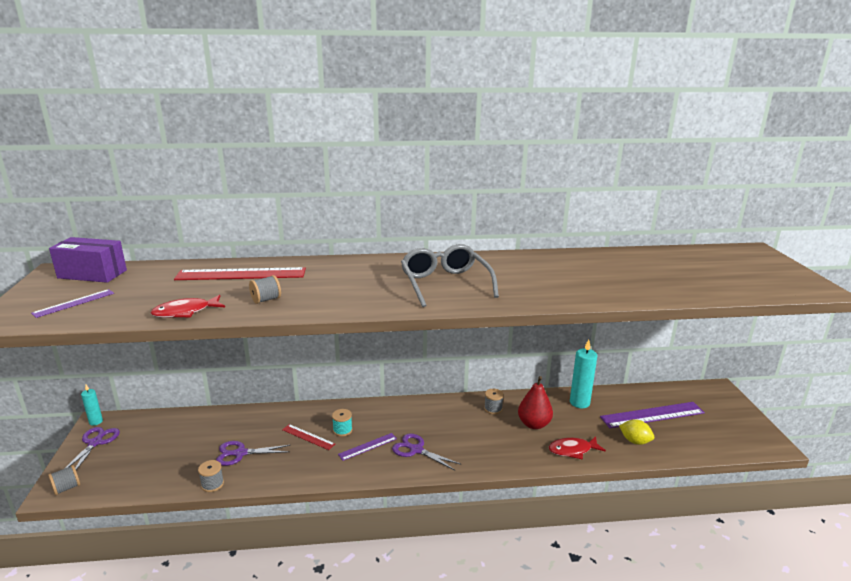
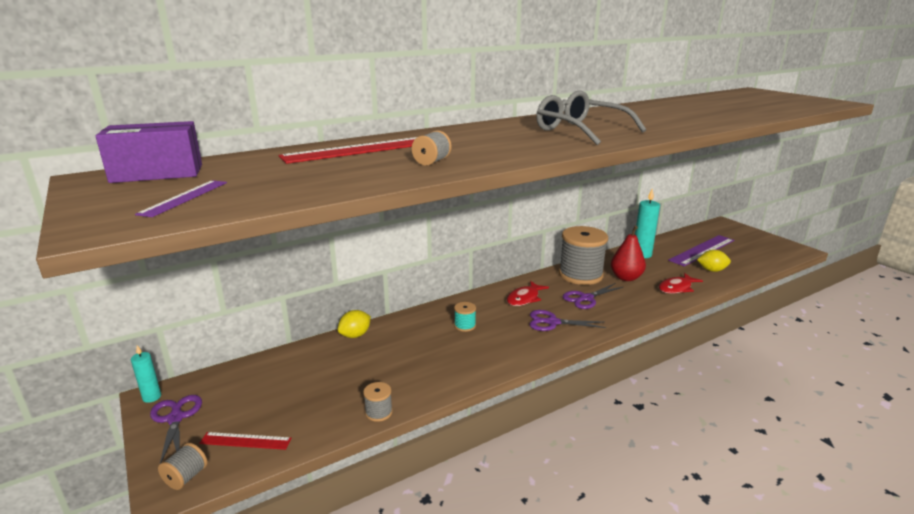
camera: 25 degrees left, 0 degrees up
(185, 312) = (358, 182): red fish -> red fish (524, 298)
(240, 453) = (378, 375): purple scissors -> purple scissors (586, 298)
(256, 413) = (355, 335): none -> yellow lemon
(308, 437) = (436, 340): red ruler -> red ruler (245, 441)
(368, 446) = (505, 332): purple ruler -> none
(493, 409) = (580, 275): grey spool -> grey spool, size x2.40

